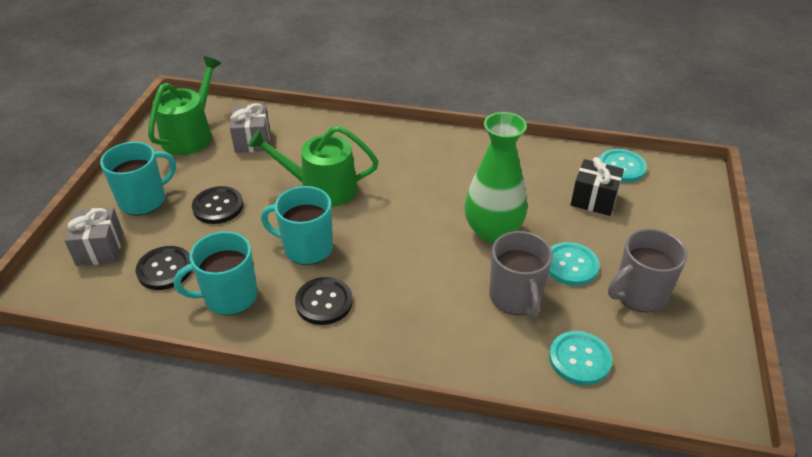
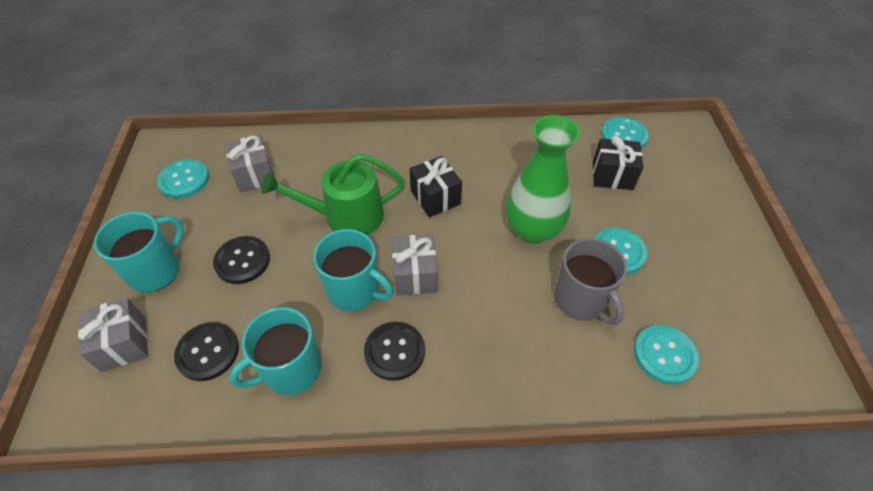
camera: 15 degrees left, 10 degrees up
(190, 135) = (184, 180): green watering can -> turquoise button
(306, 248) = (354, 290): turquoise mug -> turquoise mug turned 150 degrees counterclockwise
(366, 246) = (415, 275): none -> grey gift
(410, 188) = (435, 197): none -> black gift
(639, 294) = (690, 269): grey mug -> none

